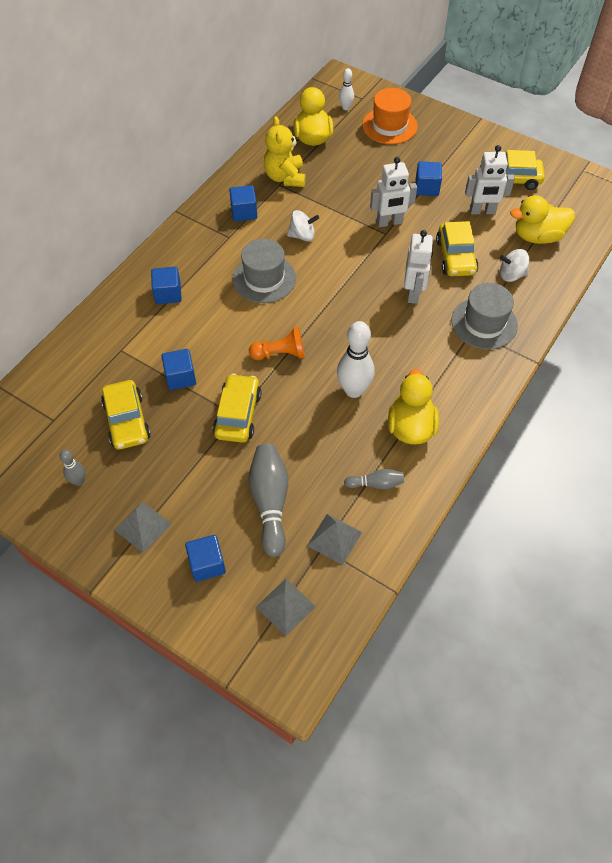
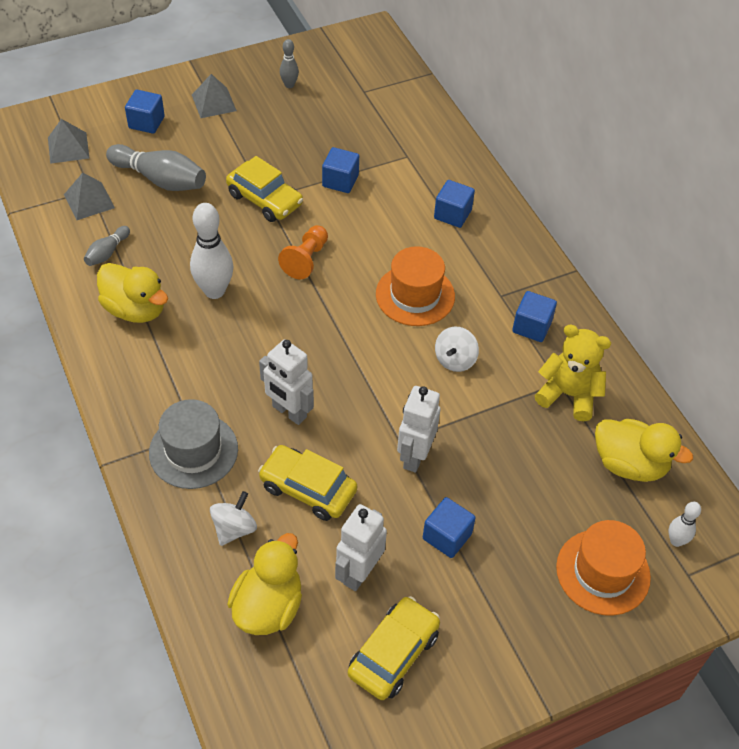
camera: 120 degrees right, 5 degrees down
(127, 421) = (323, 131): yellow car -> none
(264, 279) = (415, 295): grey hat -> orange hat

